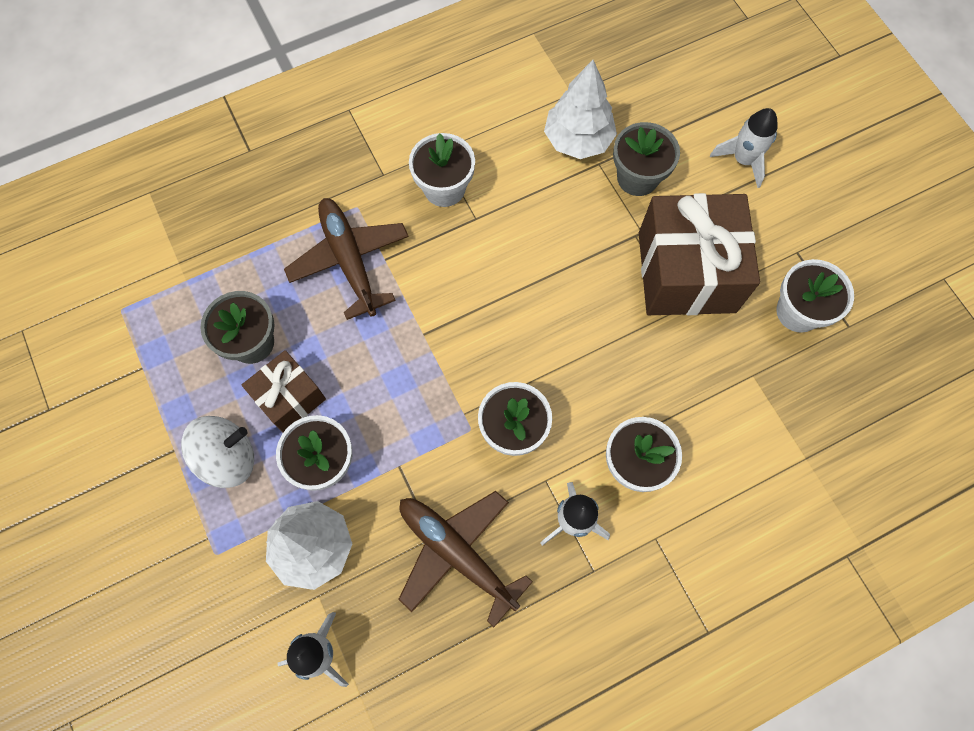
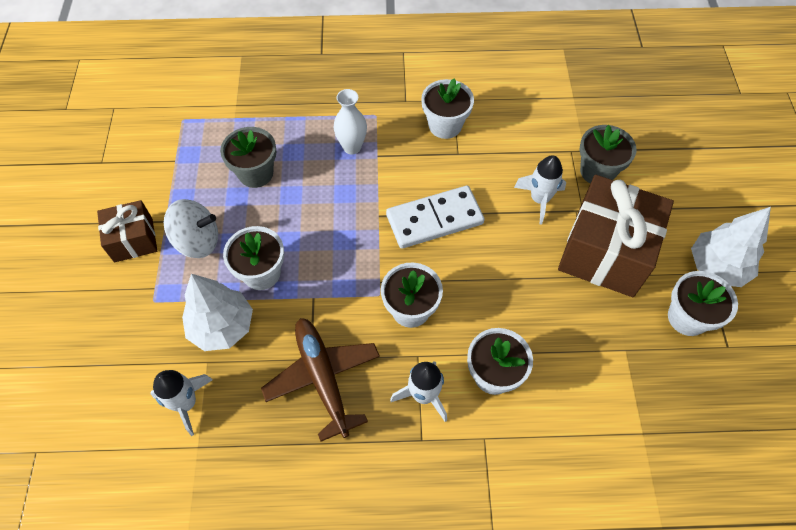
camera: 25 degrees right, 10 degrees down
(289, 398) = (261, 219): brown gift -> brown gift (133, 240)
(349, 261) = (352, 147): brown plane -> white vase
(488, 312) = (434, 219): none -> white domino
(577, 140) = (562, 129): white tree -> white tree (716, 267)
(743, 160) = (690, 190): white rocket -> white rocket (539, 199)

